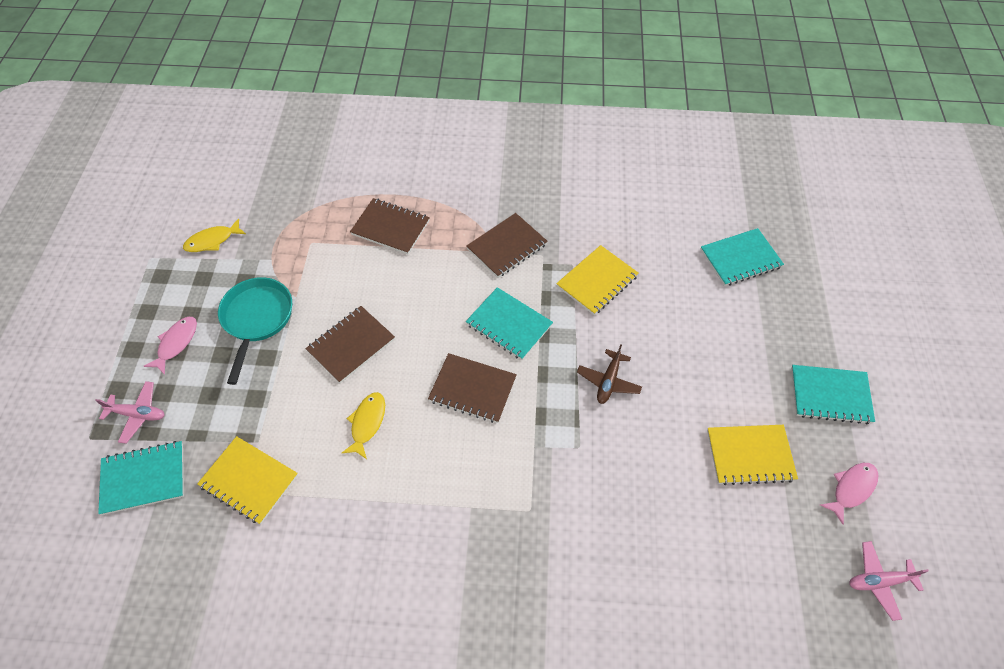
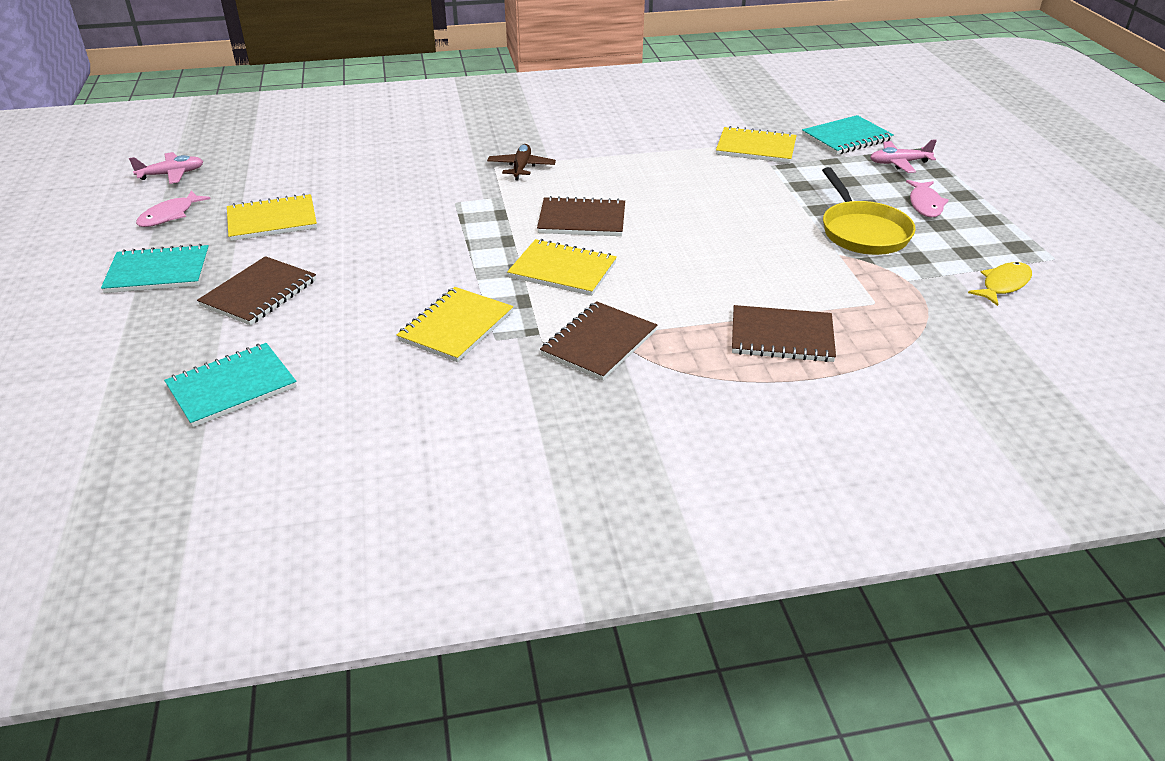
camera: 165 degrees right, 20 degrees down
(257, 319) = (862, 232): turquoise pan -> yellow pan
(351, 345) = (738, 229): brown notebook -> brown notebook (259, 293)
(367, 423) = (677, 187): yellow fish -> none
(509, 325) = (562, 270): turquoise notebook -> yellow notebook
(608, 381) = (429, 245): brown plane -> brown plane (521, 167)

